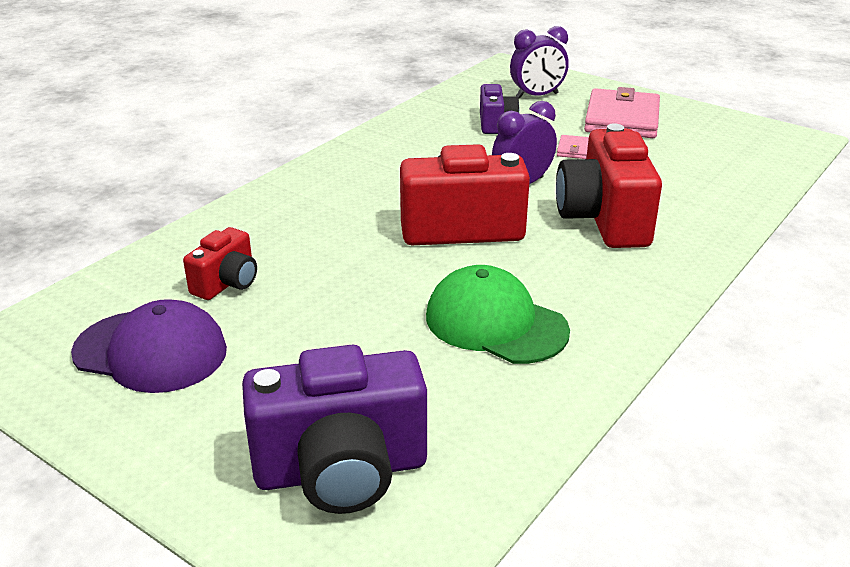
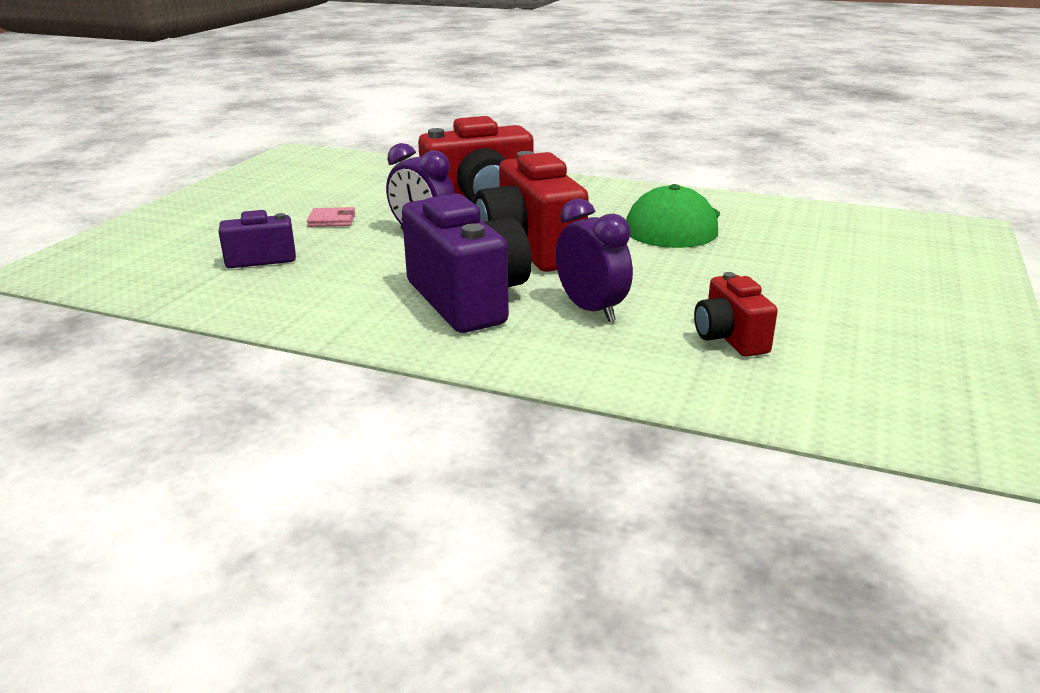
camera: 105 degrees left, 5 degrees down
(151, 351) = (877, 348): purple cap -> none
(227, 283) = (730, 338): red camera -> red camera turned 120 degrees counterclockwise
(341, 471) = (892, 249): purple camera -> purple camera (467, 300)
(537, 96) = (167, 246): purple clock -> purple clock (591, 310)
(622, 119) = (246, 206): pink wallet -> none

